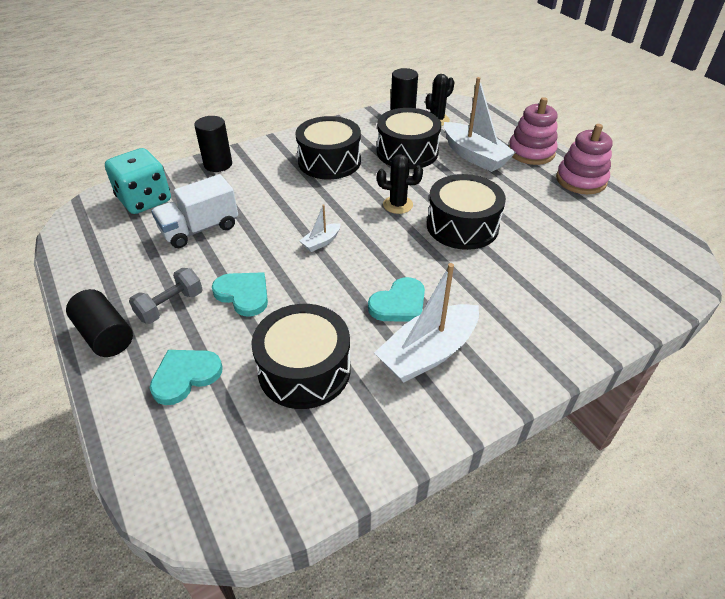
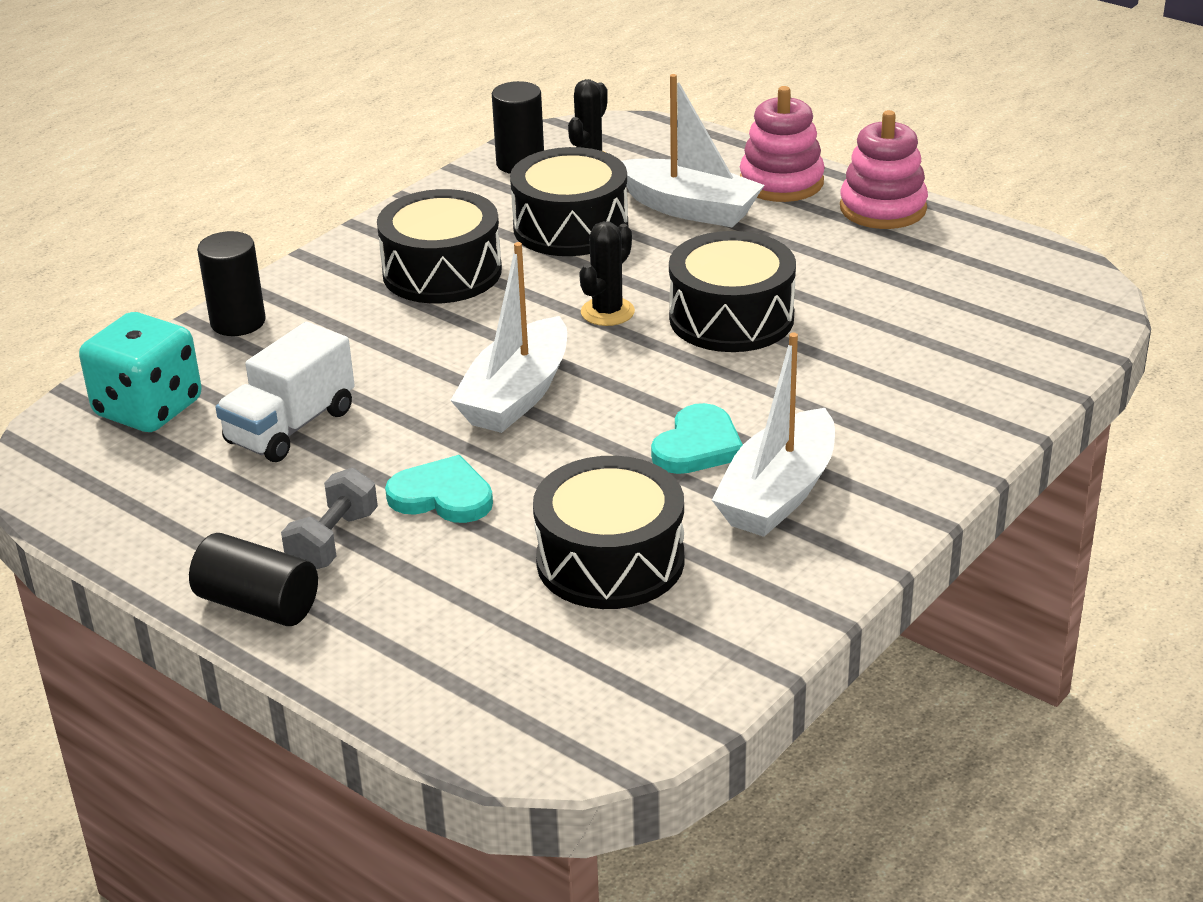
camera: 20 degrees left, 10 degrees down
(185, 376) = (434, 617): turquoise heart -> none
(321, 242) = (516, 395): white boat -> white boat, size x2.13
(398, 205) = (607, 312): black cactus -> black cactus turned 45 degrees counterclockwise

